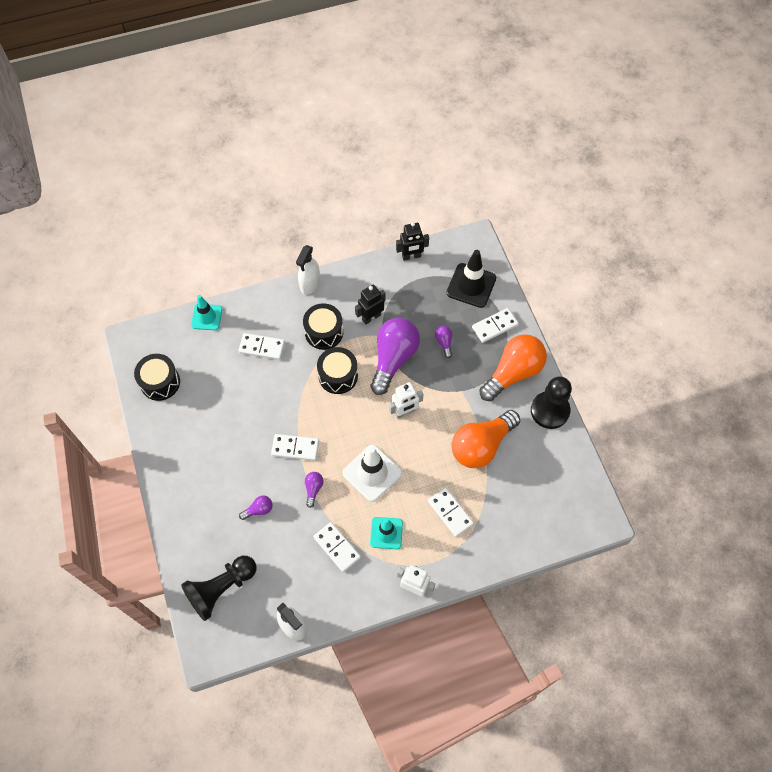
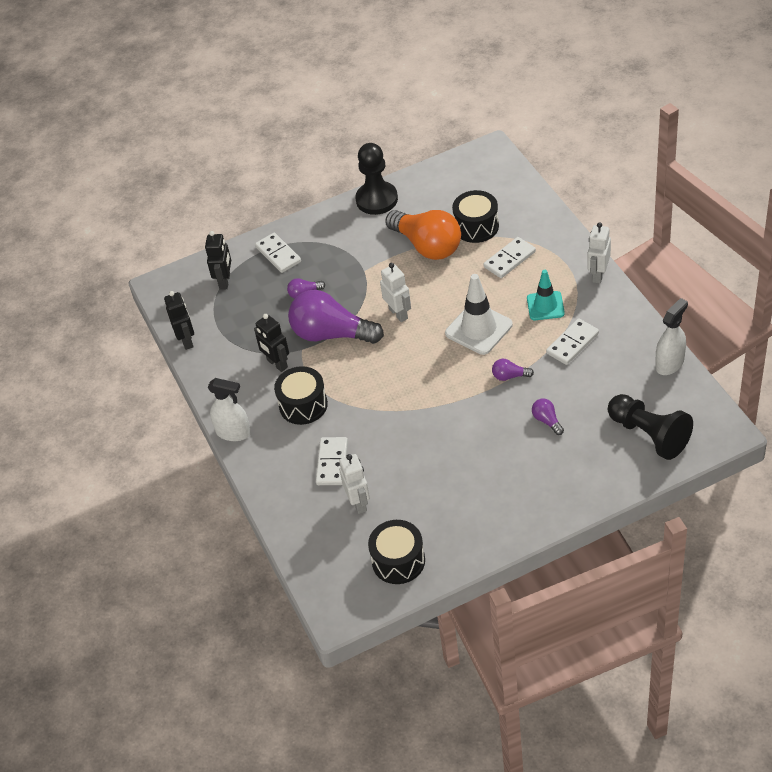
camera: 90 degrees left, 15 degrees down
(207, 317) = (294, 532): turquoise traffic cone -> none
(219, 362) = (359, 503): none -> white robot
(295, 448) = (463, 402): white domino -> none
(338, 376) = (361, 380): black drum -> black drum (476, 226)
(471, 285) = (225, 281): black traffic cone -> black robot
(513, 373) = (335, 232): orange light bulb -> none

